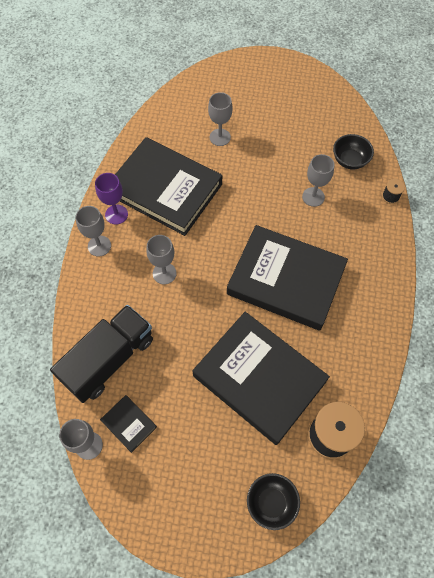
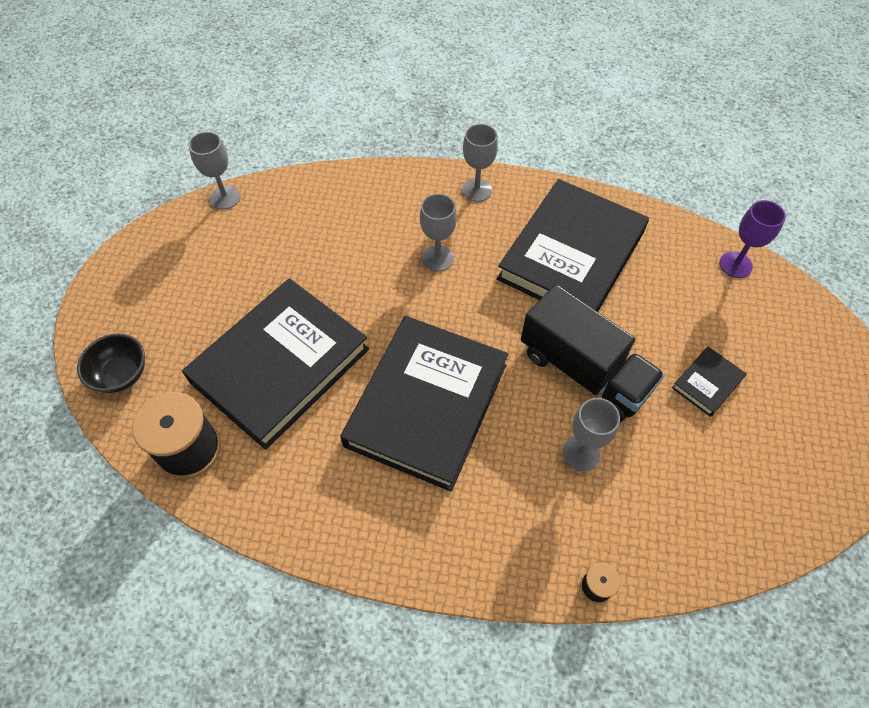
camera: 90 degrees right, 5 degrees down
(109, 360) = (323, 209): black truck -> black truck (584, 371)
(116, 214) = (525, 204): purple goblet -> purple goblet (735, 265)
(129, 424) = (243, 231): black book -> black book (707, 383)
(220, 137) = (678, 321): grey goblet -> none
(349, 160) = (666, 521): black bowl -> none

